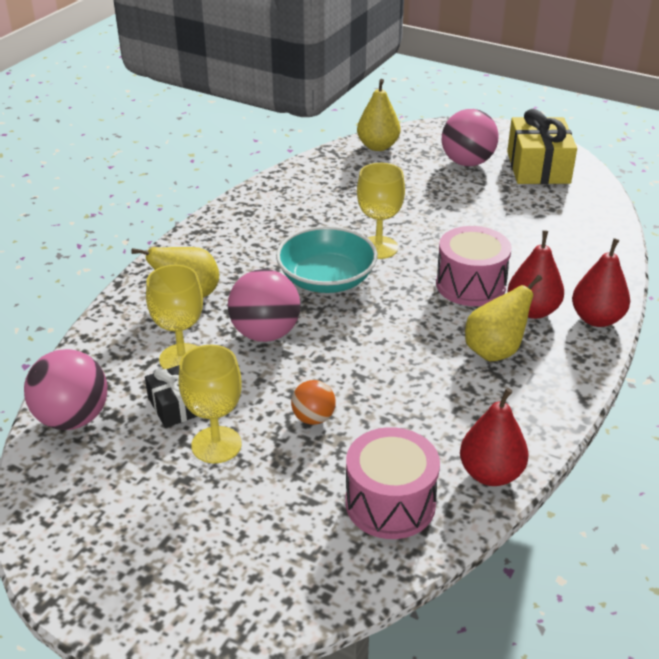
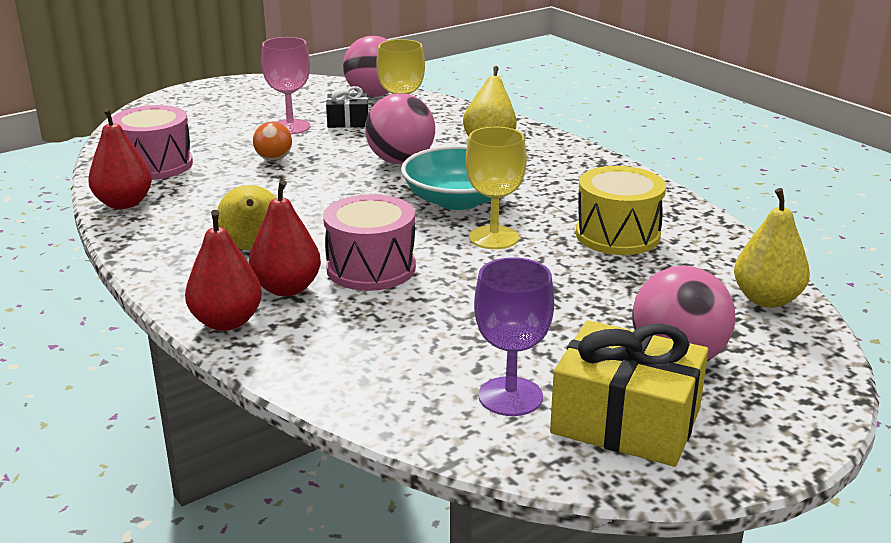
camera: 115 degrees right, 10 degrees down
(216, 445) = (290, 127): yellow goblet -> pink goblet
(333, 202) = (617, 235): none -> yellow drum
(554, 200) = (510, 396): none -> purple goblet

